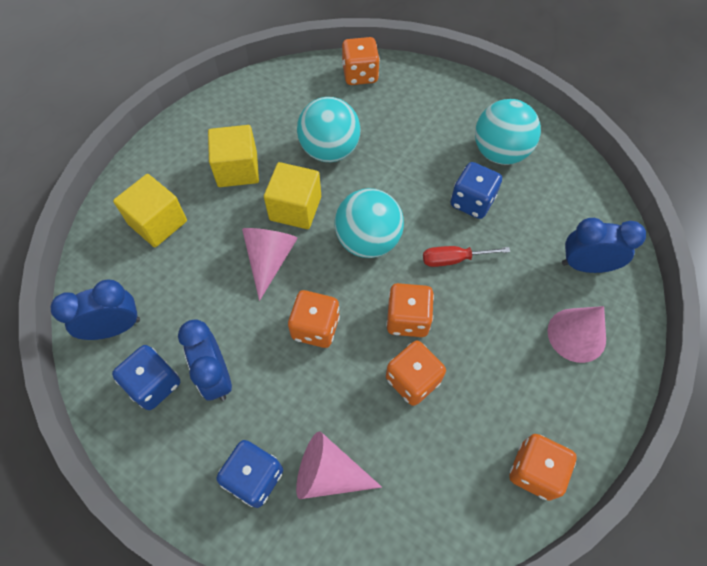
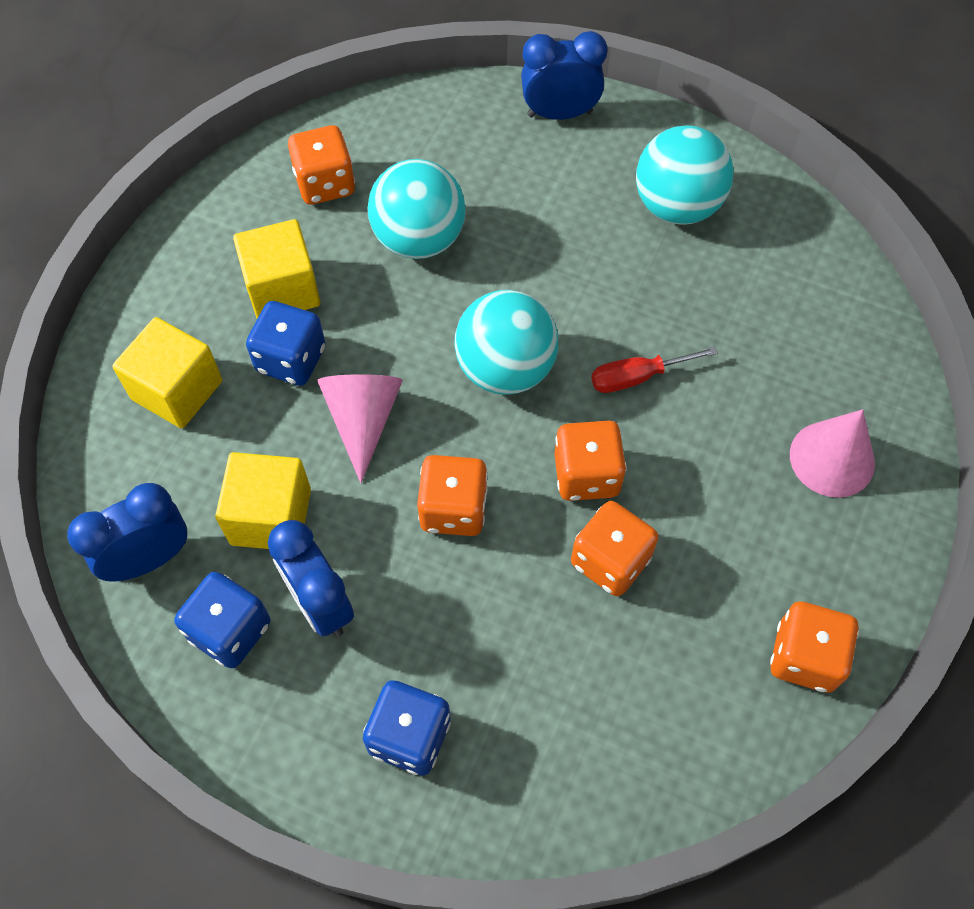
camera: 10 degrees left, 0 degrees up
(295, 208) = (385, 336): yellow cube -> yellow cube (271, 517)
(329, 474) = (516, 712): pink cone -> none
(360, 74) = (441, 113): orange dice -> orange dice (325, 184)
(472, 202) = (648, 287): blue dice -> blue dice (291, 359)
(586, 265) = (829, 356): blue clock -> blue clock (559, 114)

